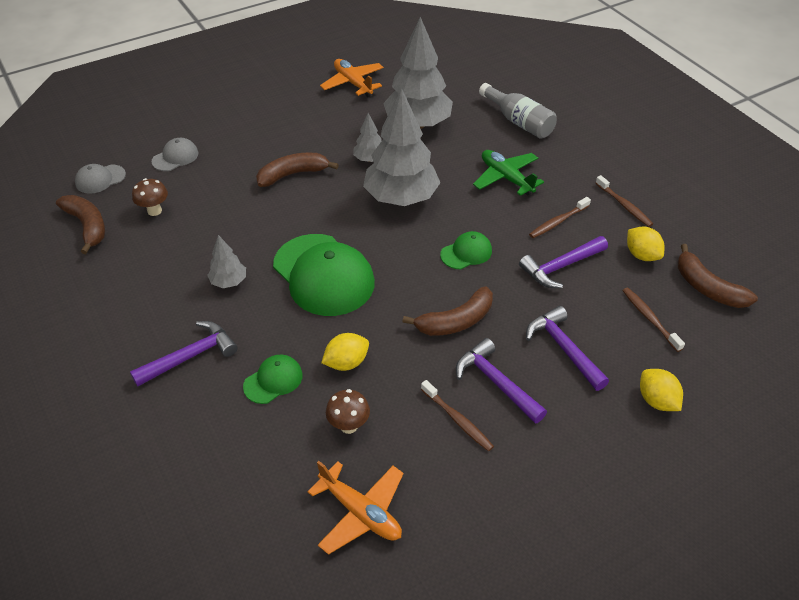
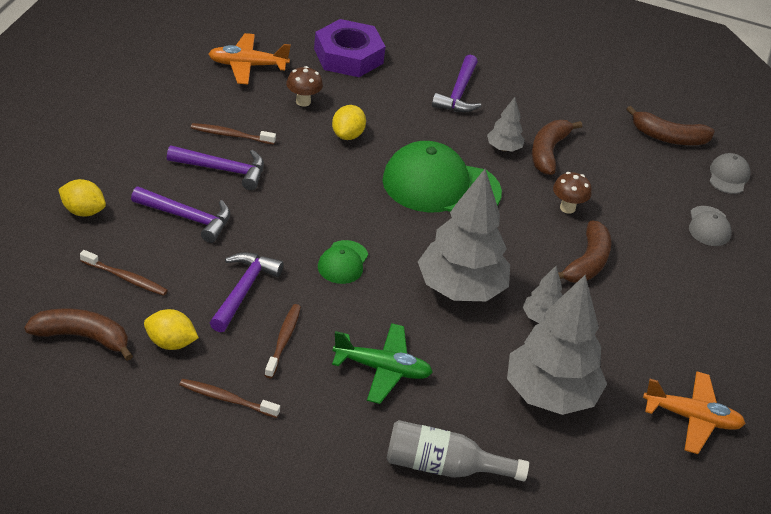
camera: 135 degrees right, 5 degrees down
(154, 211) = (643, 172): brown mushroom -> brown mushroom (567, 208)
(237, 466) = (348, 56): none -> purple nut
(273, 380) = (384, 104): green cap -> none
(456, 321) = (295, 199): brown banana -> brown banana (548, 152)

